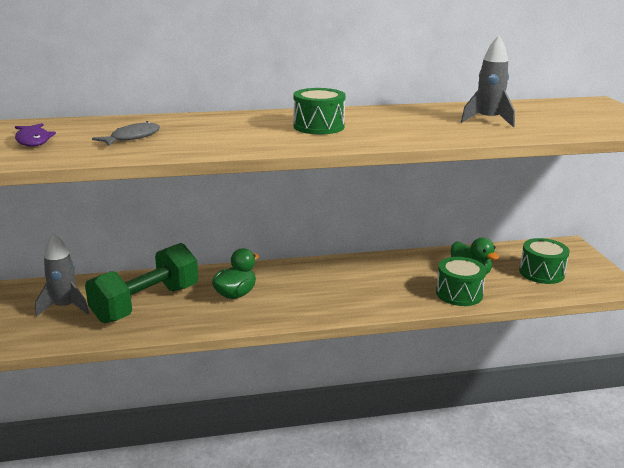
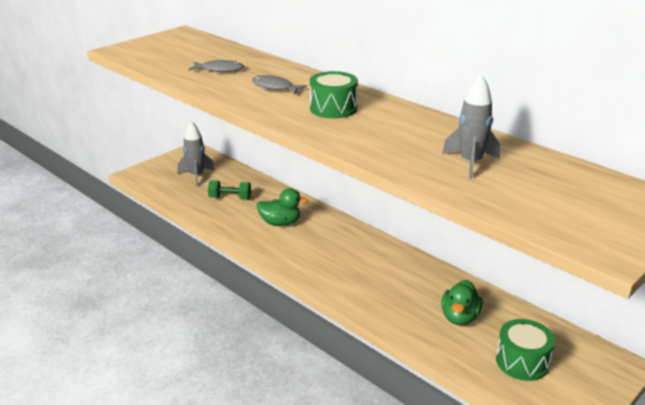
camera: 55 degrees right, 5 degrees up
(33, 140) = (178, 52): purple fish -> none
(146, 304) = (230, 198): green dumbbell -> green dumbbell, size x0.49
(228, 131) = (274, 87): none -> grey fish
(459, 293) = (411, 323): green drum -> none

